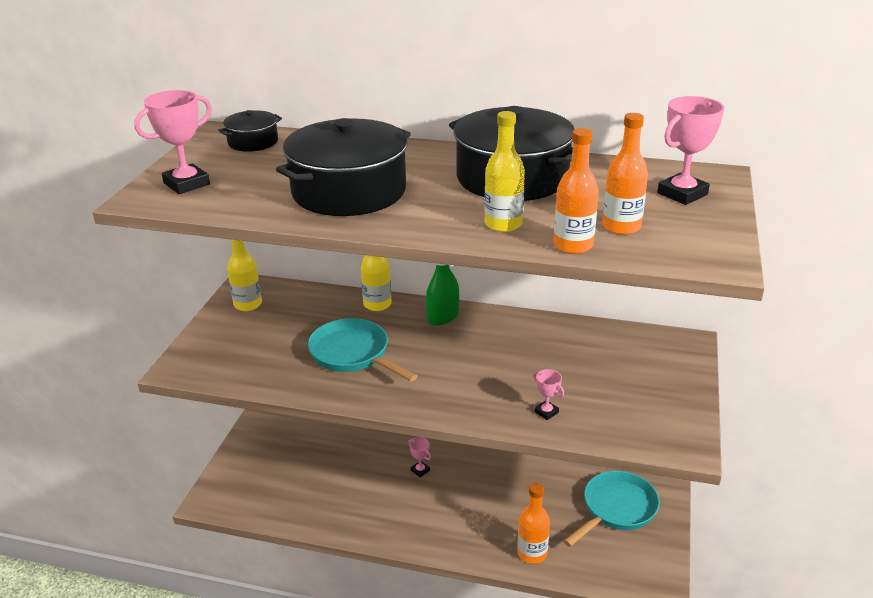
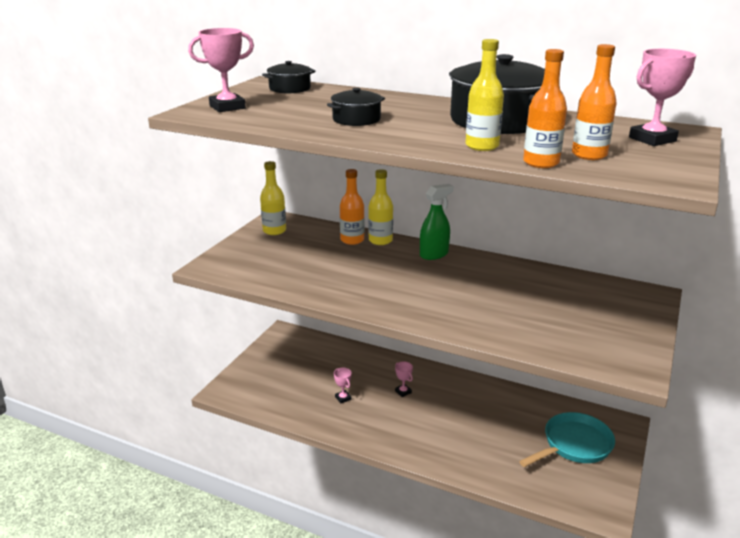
camera: 10 degrees right, 5 degrees down
(349, 191) = (356, 119): black pot -> black pot, size x0.49
(353, 354) = (351, 272): turquoise pan -> none
(532, 553) = (490, 469): orange bottle -> orange bottle (352, 240)
(546, 412) = (510, 331): pink trophy -> pink trophy (343, 398)

